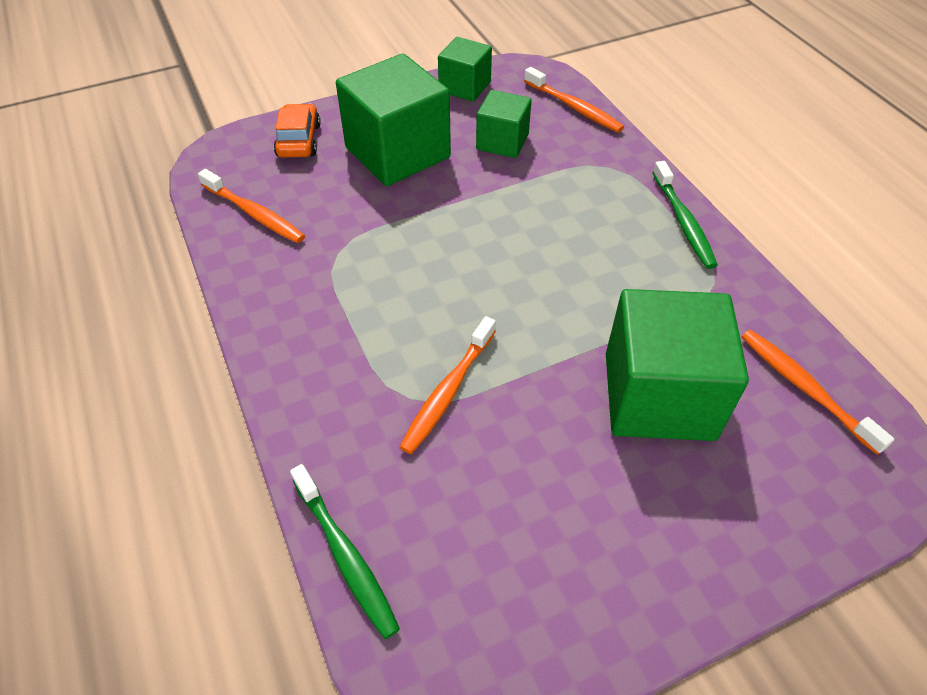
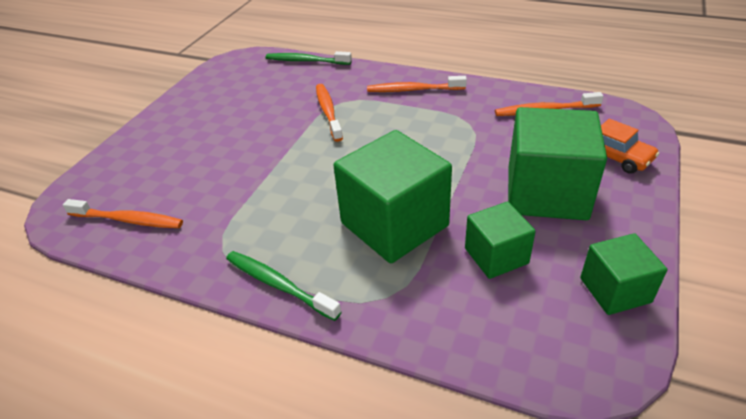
camera: 140 degrees right, 10 degrees down
(574, 107) = (494, 346): orange toothbrush -> orange toothbrush (413, 90)
(659, 396) = (218, 168): green cube -> green cube (394, 224)

